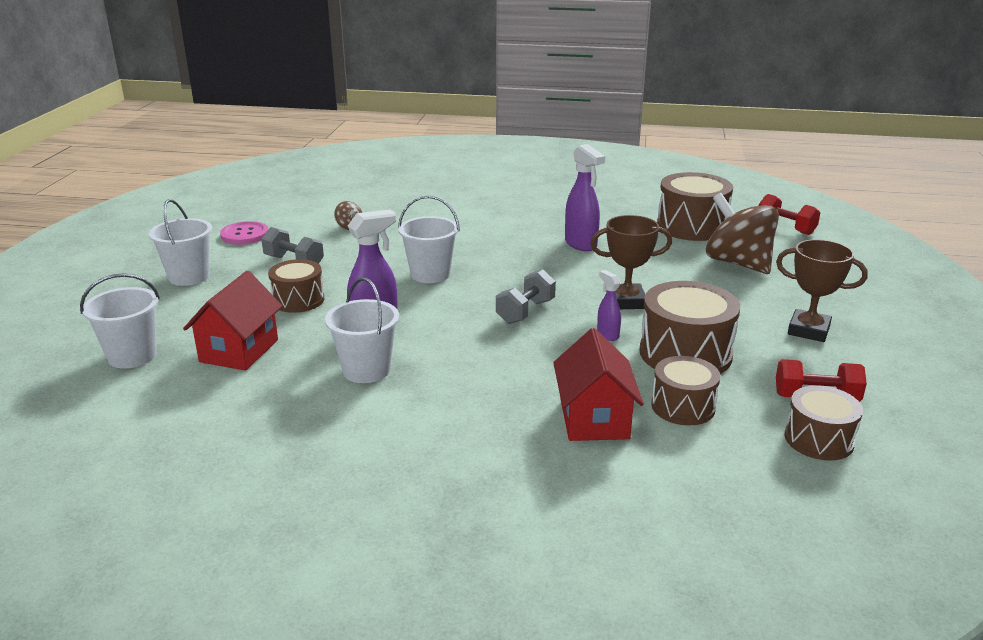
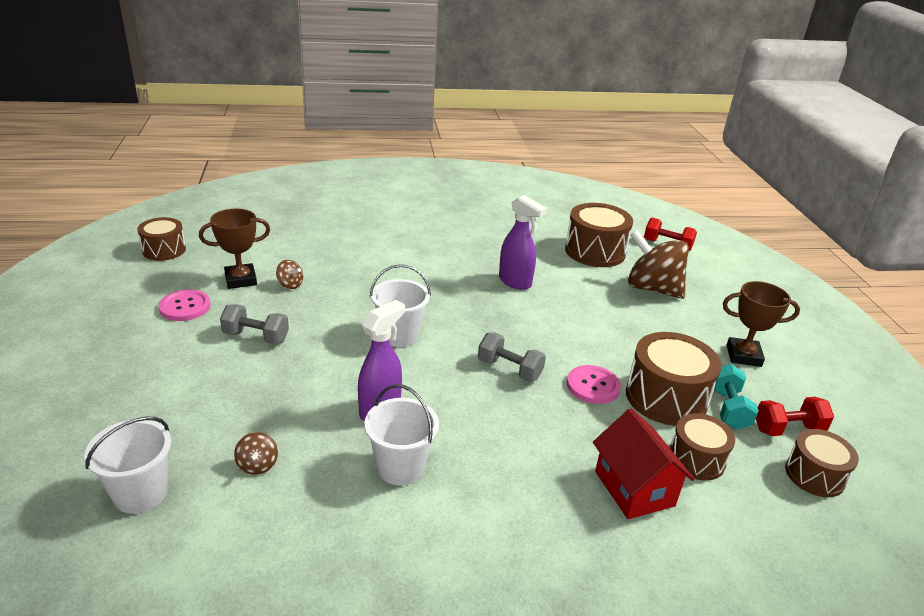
camera: 20 degrees left, 5 degrees up
(189, 277) = (151, 371): white bucket -> none
(239, 351) = (257, 465): red house -> brown spinning top
(298, 300) = (286, 387): brown drum -> brown drum (164, 250)
(525, 312) = (509, 369): grey dumbbell -> grey dumbbell turned 75 degrees counterclockwise
(607, 335) = (593, 386): purple spray bottle -> pink button
(626, 301) = (587, 344): brown trophy -> brown trophy (241, 280)
(753, 372) = (728, 409): none -> turquoise dumbbell

